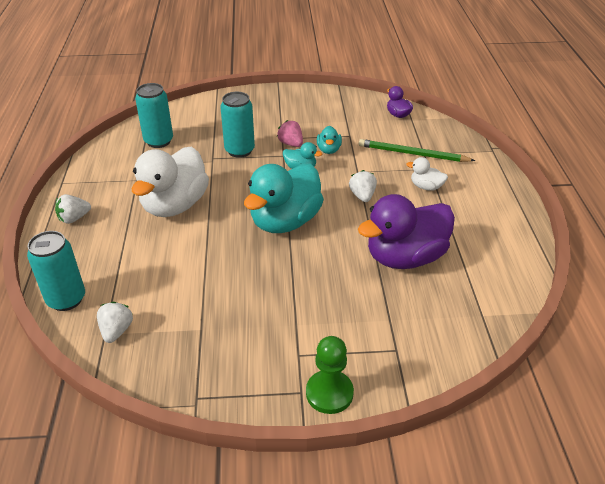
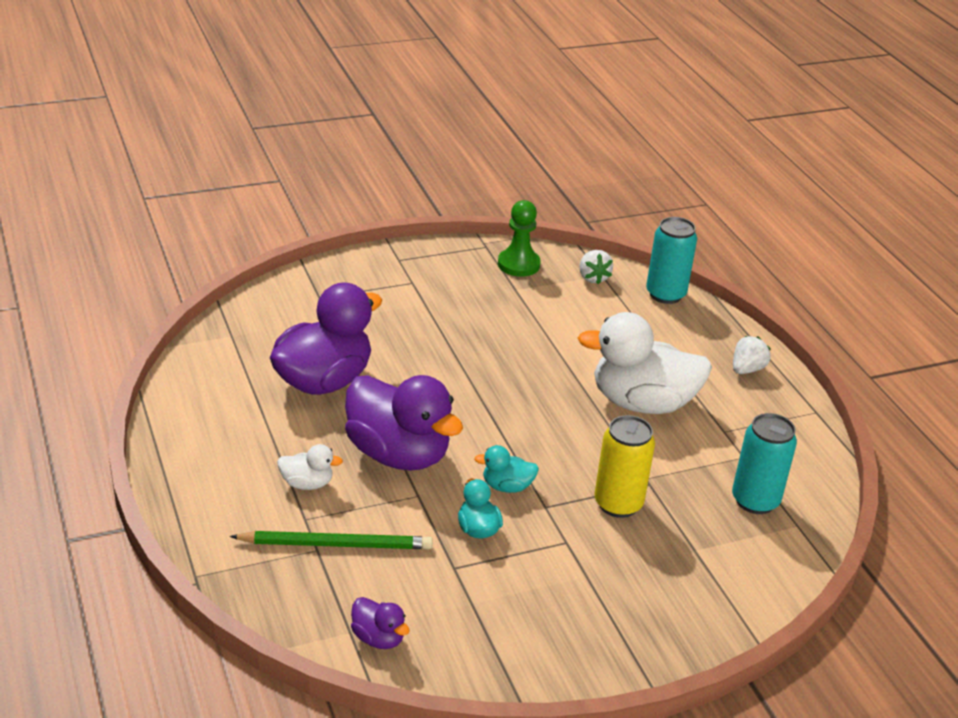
camera: 160 degrees right, 5 degrees down
(175, 205) = (642, 403): white duck -> white duck turned 90 degrees counterclockwise
(239, 150) = (618, 504): turquoise can -> yellow can
(285, 221) = (488, 403): turquoise duck -> none
(291, 144) = (545, 531): pink strawberry -> none
(329, 393) = (374, 261): green pawn -> green pawn (518, 264)
(362, 196) = (398, 454): white strawberry -> purple duck

